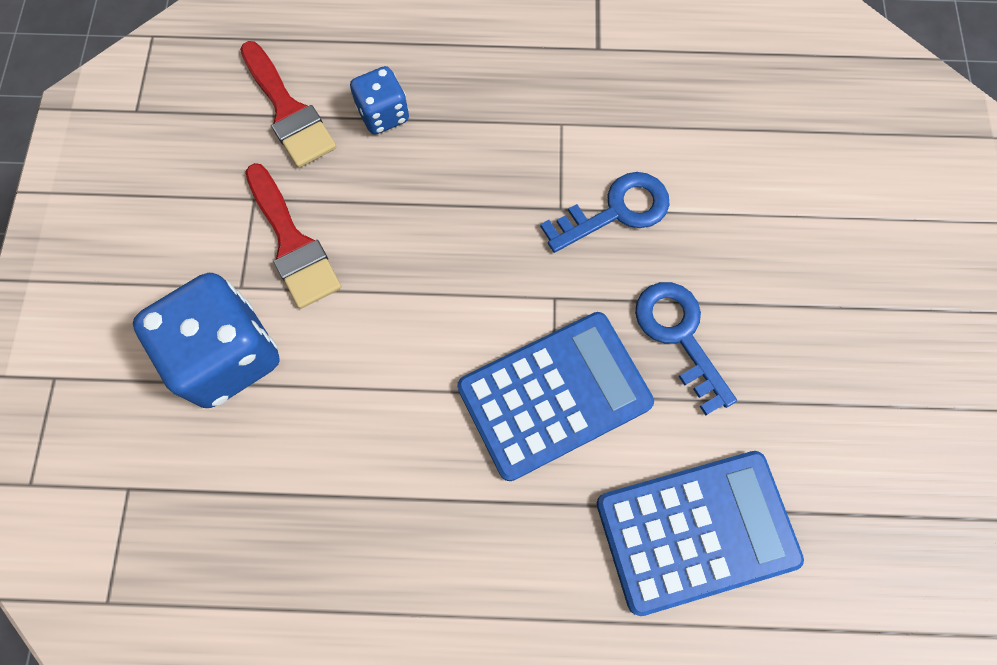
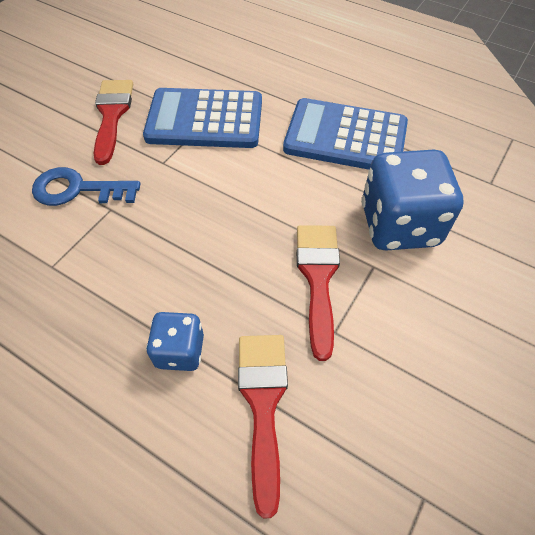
camera: 150 degrees left, 15 degrees down
(679, 336) = (112, 115): blue key -> red brush
(696, 531) = (184, 49): blue calculator -> blue calculator (345, 137)

